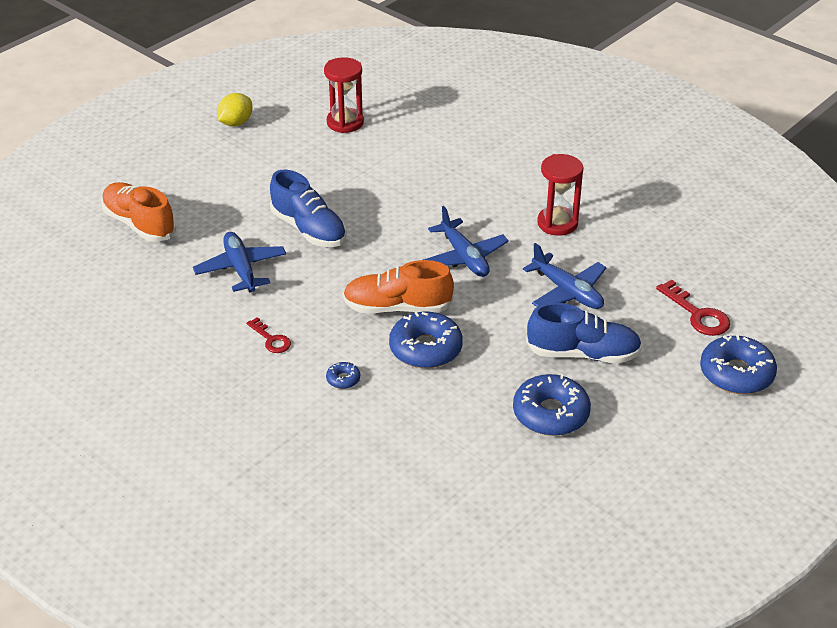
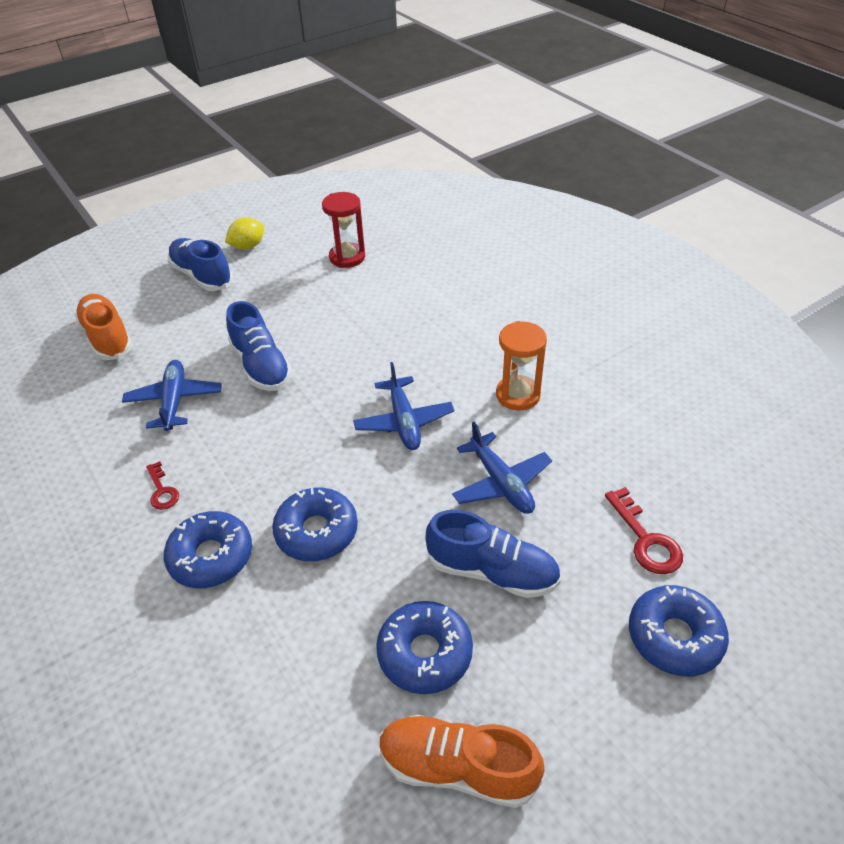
camera: 15 degrees right, 5 degrees up
(203, 156) = (202, 276): none -> blue shoe
(343, 379) = (211, 556): blue donut -> blue donut, size x2.19
(397, 308) = (309, 473): orange shoe -> orange shoe (457, 768)
(557, 223) = (518, 395): red hourglass -> orange hourglass

